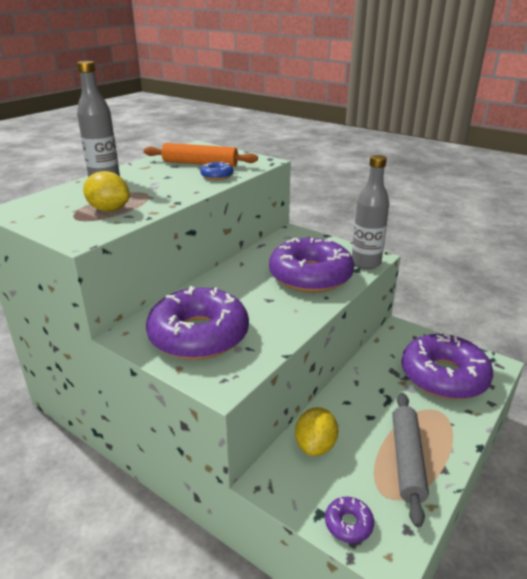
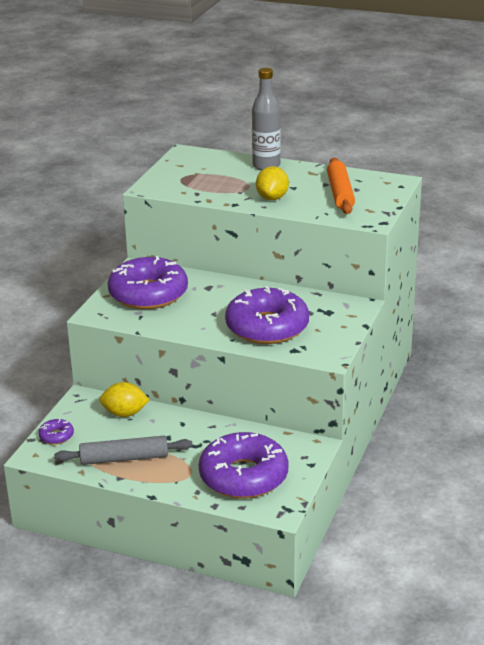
camera: 75 degrees right, 0 degrees up
(109, 210) = (204, 184): yellow lemon -> yellow lemon (272, 198)
(217, 176) = (309, 207): blue donut -> none
(366, 263) = (311, 354): grey bottle -> none

